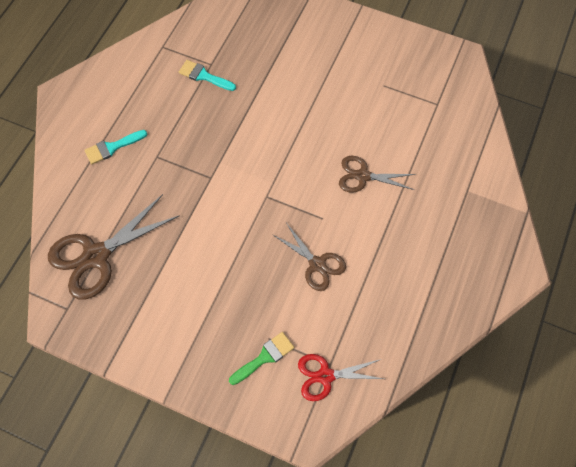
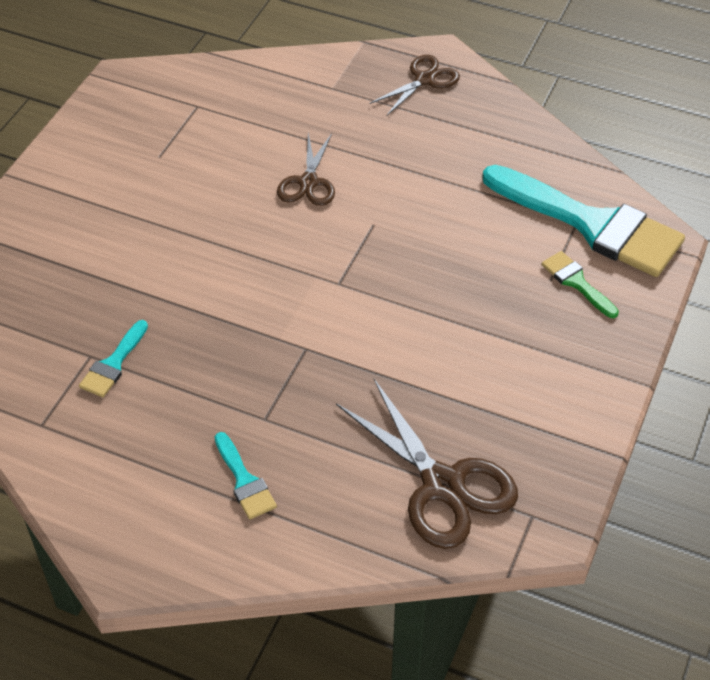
camera: 90 degrees left, 15 degrees down
(317, 264) = (443, 230): brown scissors -> brown scissors (425, 80)
(325, 376) = (592, 224): red scissors -> turquoise brush

